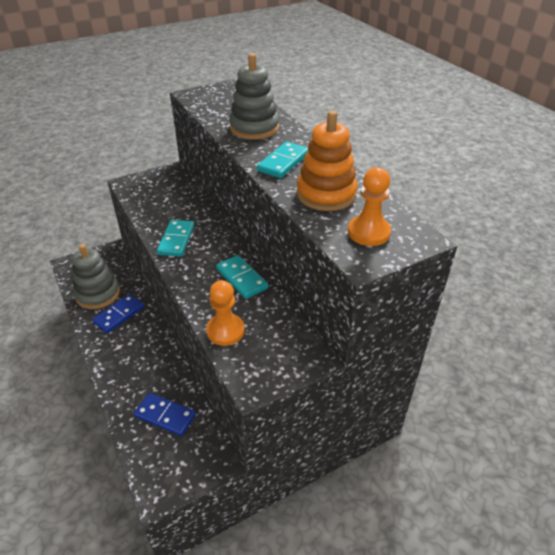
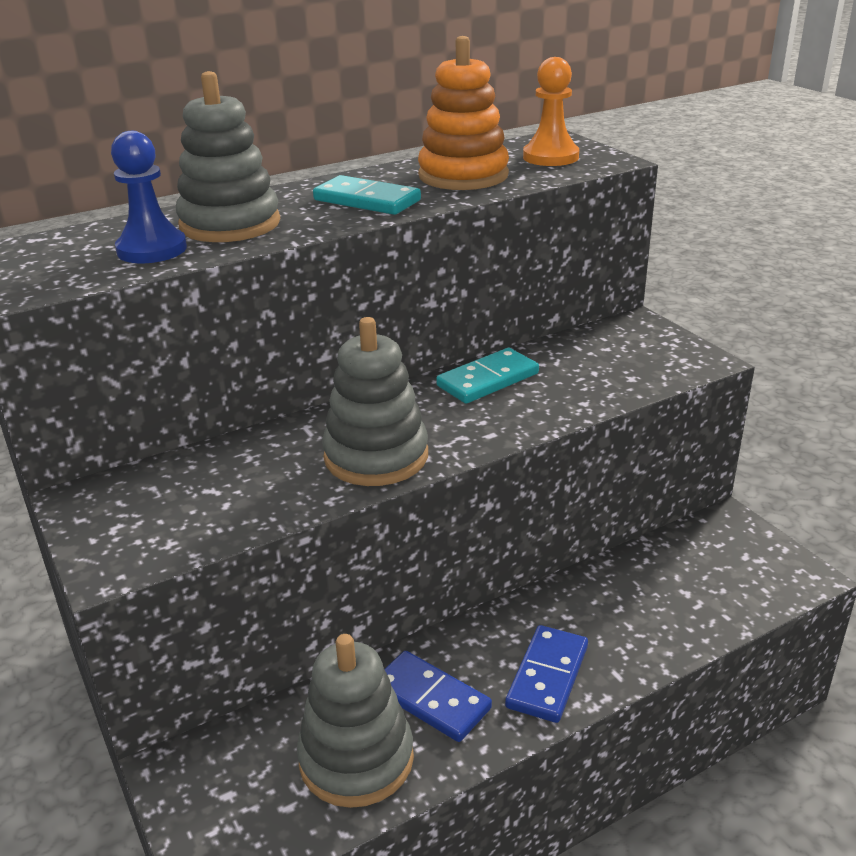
camera: 90 degrees left, 10 degrees down
(165, 415) = (670, 586): blue domino -> blue domino (547, 676)
(176, 240) = (376, 456): turquoise domino -> grey stacking toy
(225, 331) = (612, 386): orange pawn -> none
(226, 114) = (152, 249): none -> blue pawn

